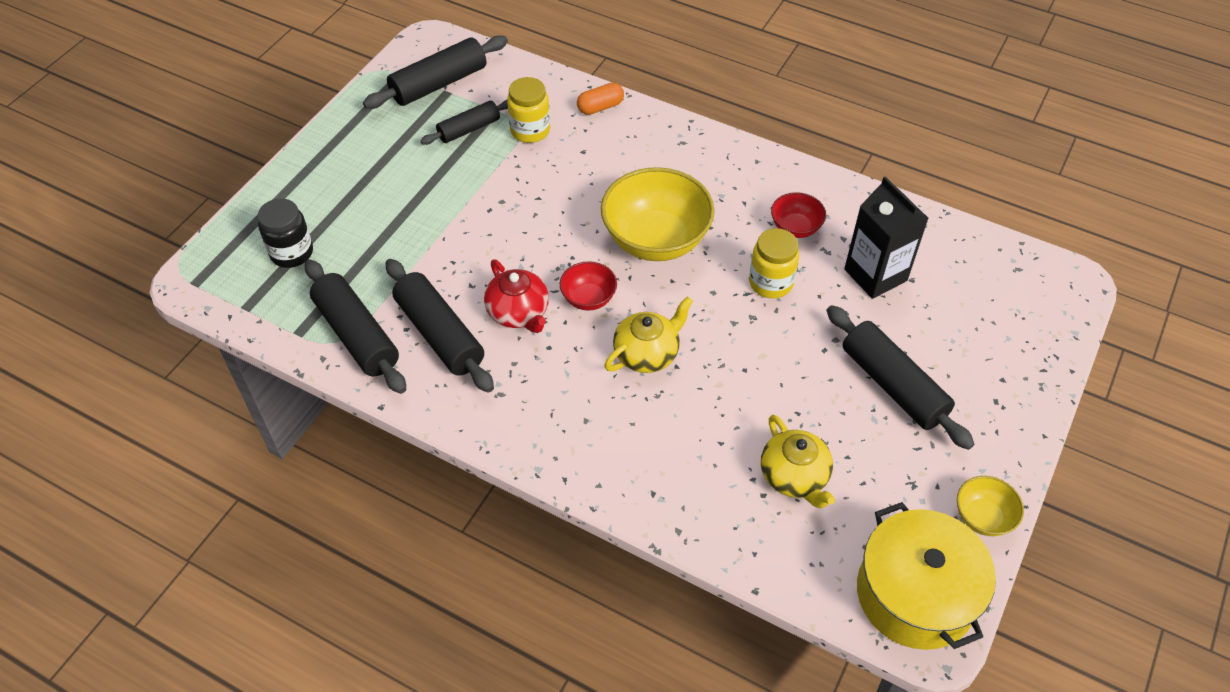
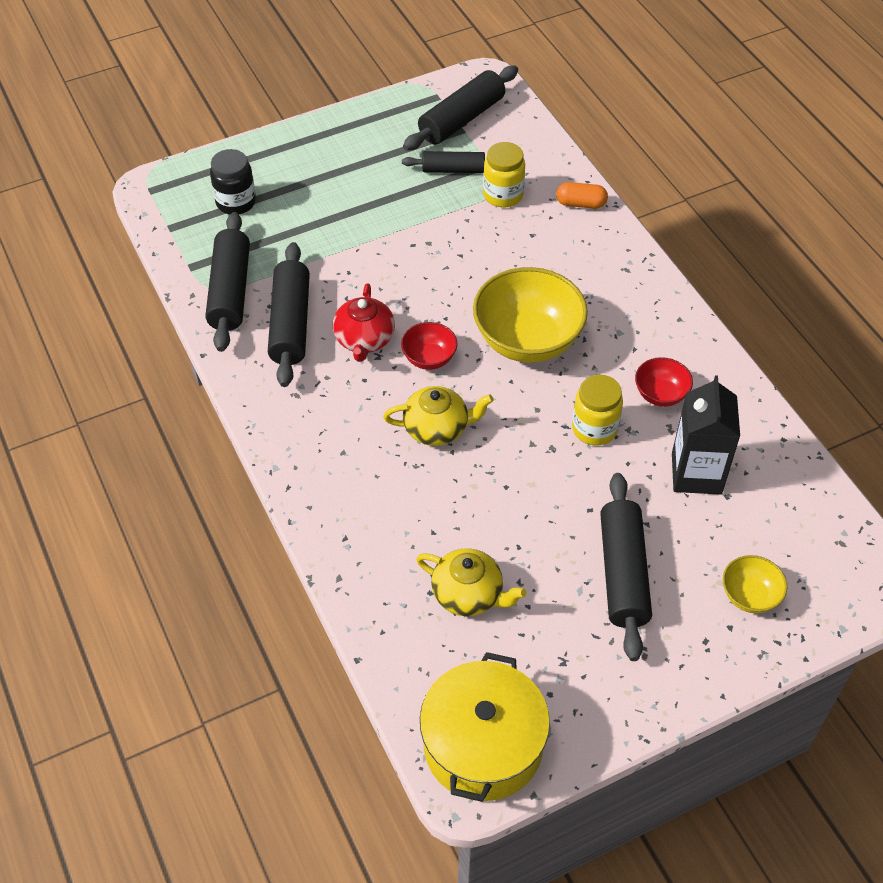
camera: 35 degrees right, 0 degrees up
(439, 84) = (461, 119): black rolling pin -> black rolling pin turned 45 degrees counterclockwise
(794, 477) = (468, 594): yellow teapot -> yellow teapot turned 75 degrees counterclockwise
(982, 517) = (599, 725): yellow bowl -> yellow bowl (749, 596)

